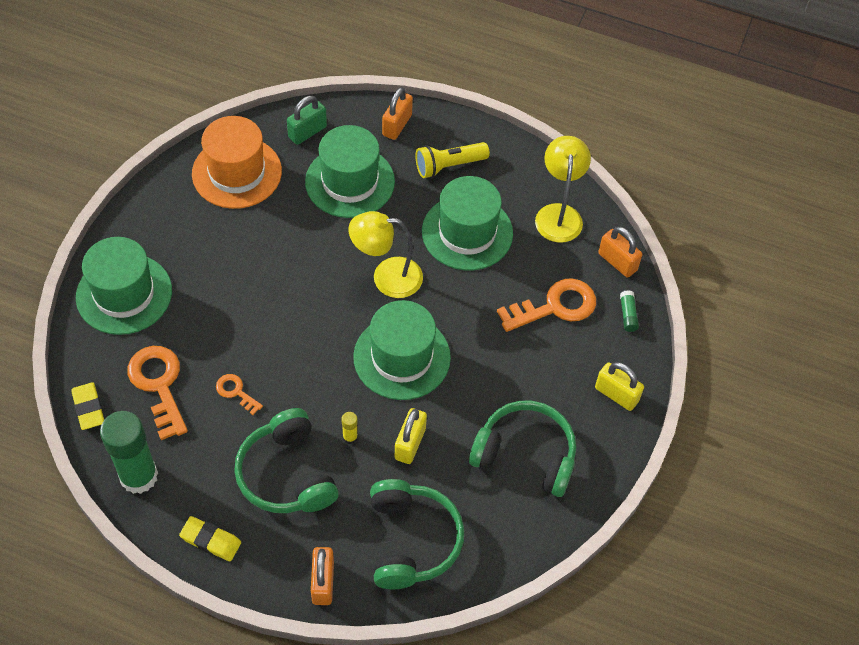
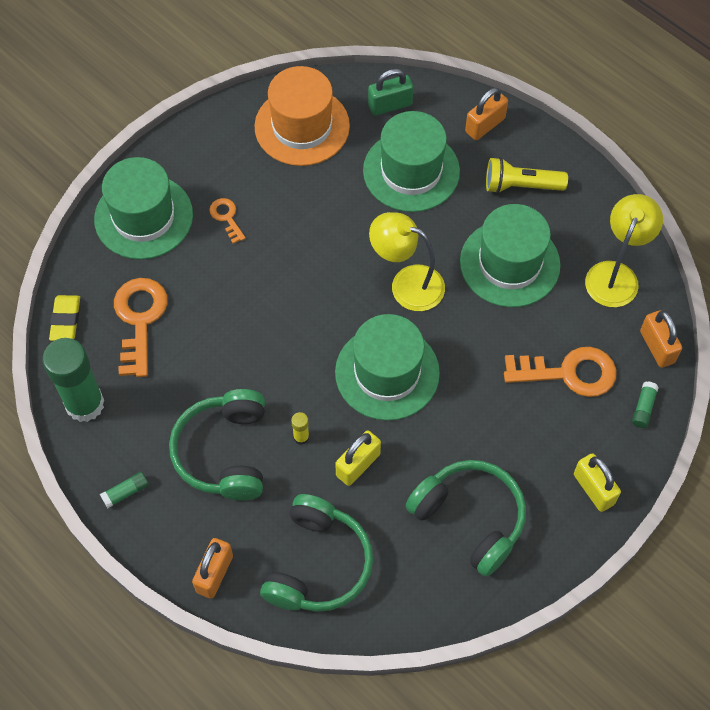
camera: 25 degrees right, 5 degrees up
(211, 540) = (126, 492): yellow eraser -> green glue stick
(236, 392) = (209, 352): orange key -> orange key (226, 217)

